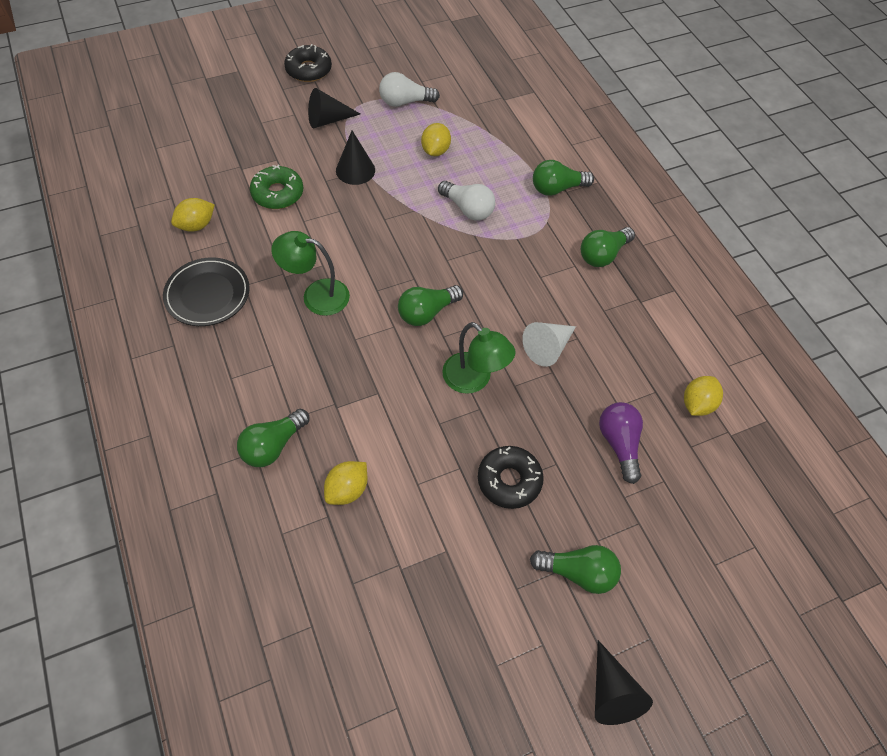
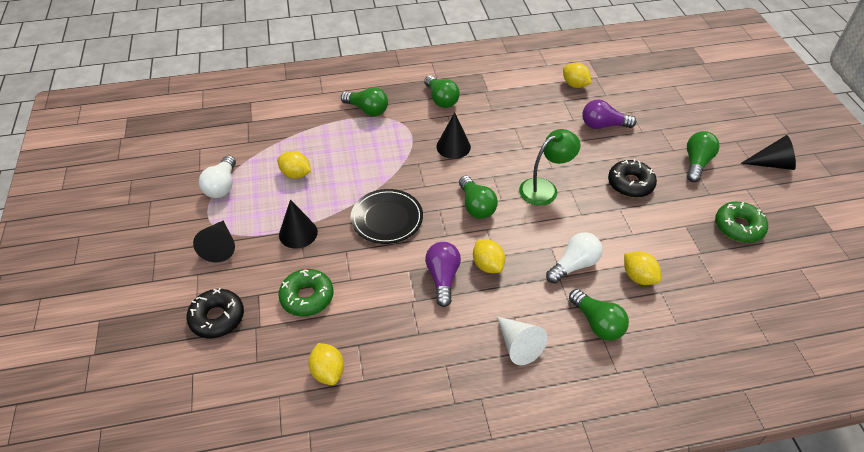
camera: 75 degrees left, 10 degrees down
(207, 294) = (423, 365): black plate -> black plate (387, 219)
(308, 70) = (134, 255): black donut -> black donut (217, 318)
(316, 295) = (443, 278): green lamp -> purple light bulb
(340, 333) = (487, 265): none -> yellow lemon
(459, 624) = (738, 227): none -> green donut
(467, 209) = (372, 164): white light bulb -> white light bulb (574, 265)
(520, 278) = (453, 146): none -> black cone
(548, 348) = (521, 144): white cone -> white cone (518, 345)
(557, 188) = (367, 110): green light bulb -> green light bulb turned 60 degrees counterclockwise

